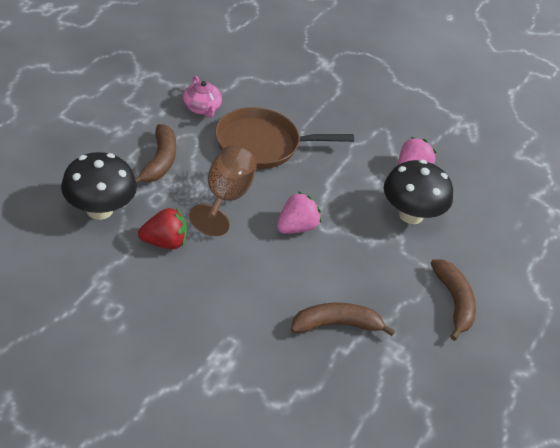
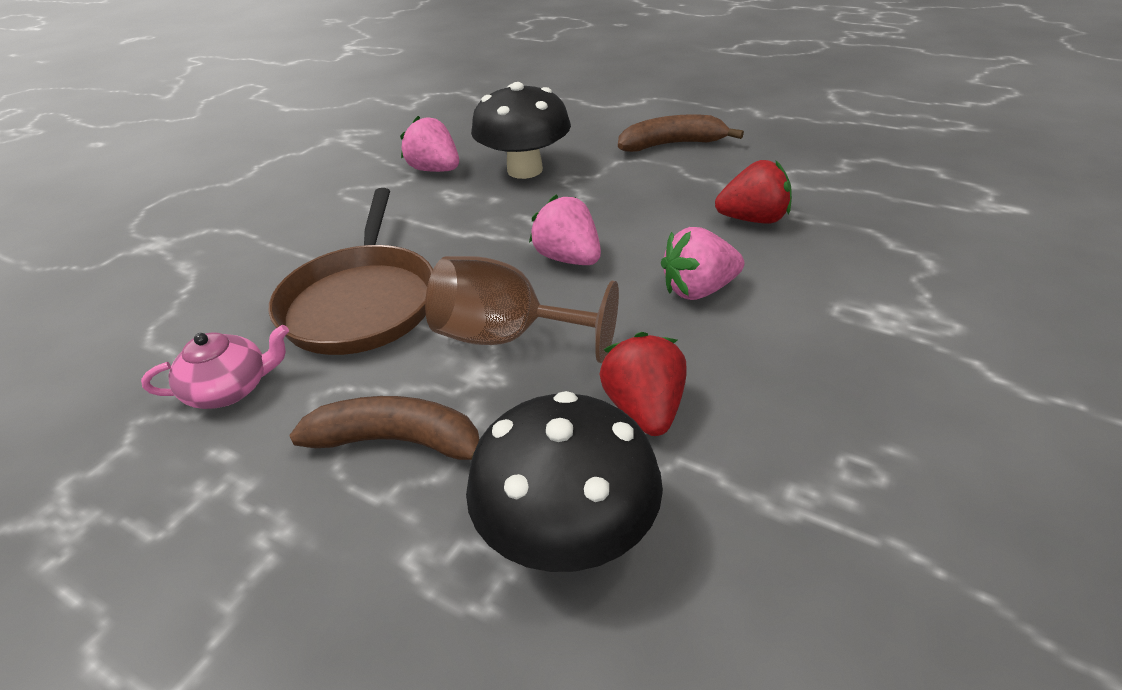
camera: 80 degrees left, 5 degrees down
(258, 280) = (698, 290): none -> pink strawberry
(336, 325) = (753, 219): brown banana -> red strawberry

